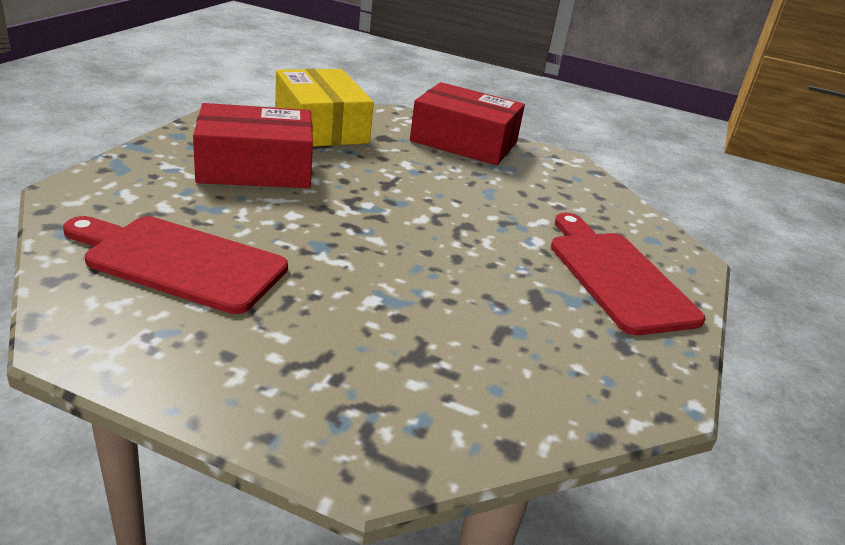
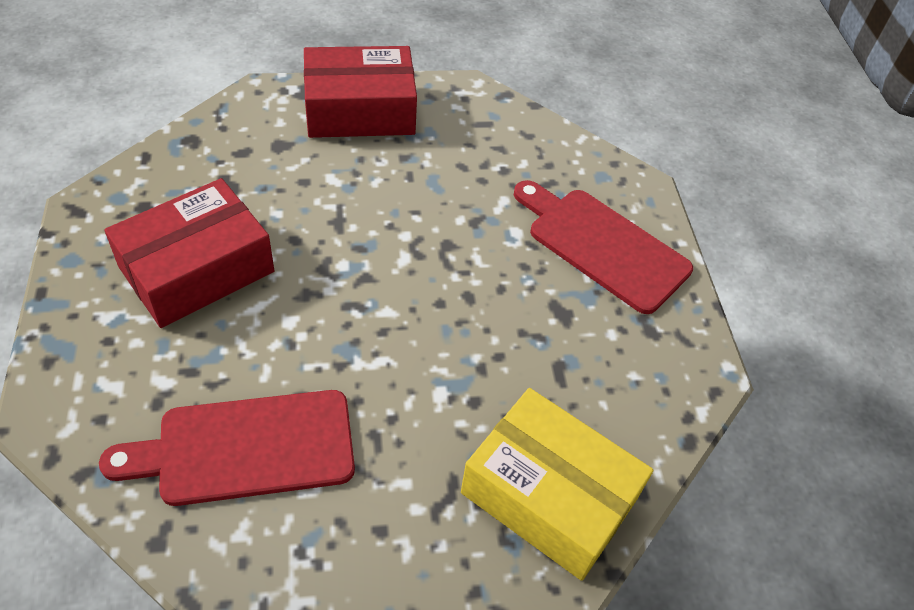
camera: 30 degrees left, 20 degrees up
(321, 126) = (204, 160): yellow box -> yellow box (549, 495)

